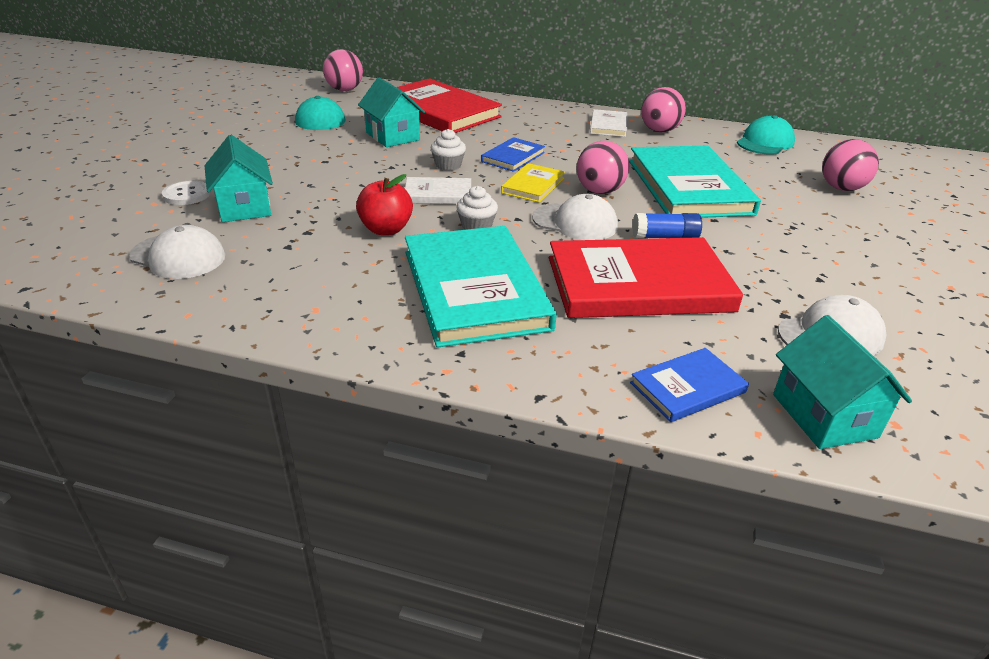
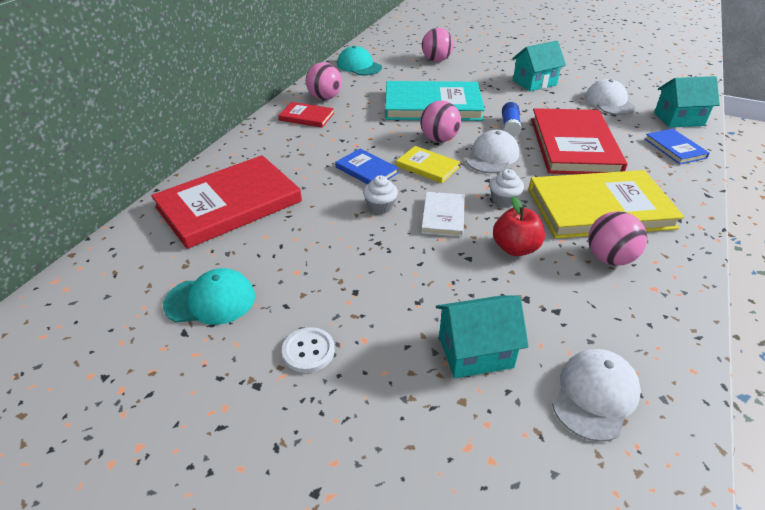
camera: 80 degrees left, 5 degrees up
(187, 194) = (443, 413): white button -> white button (308, 351)
(344, 90) = (107, 279): pink ball -> pink ball (609, 258)
(393, 136) = (295, 239): turquoise house -> turquoise house (534, 83)
(475, 289) = (599, 208): turquoise book -> yellow book
(608, 126) = (306, 117): white book -> red book

